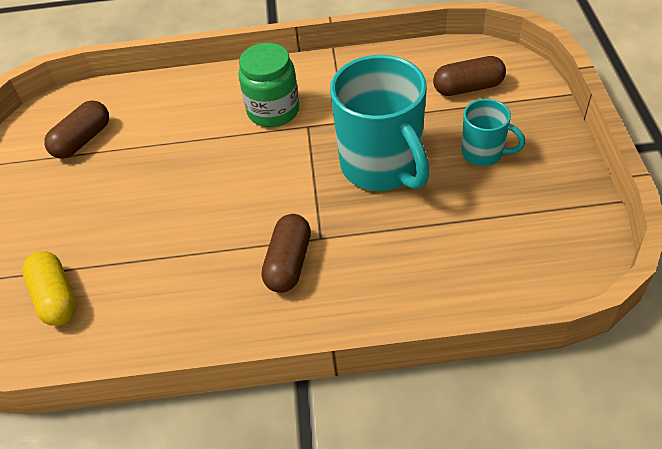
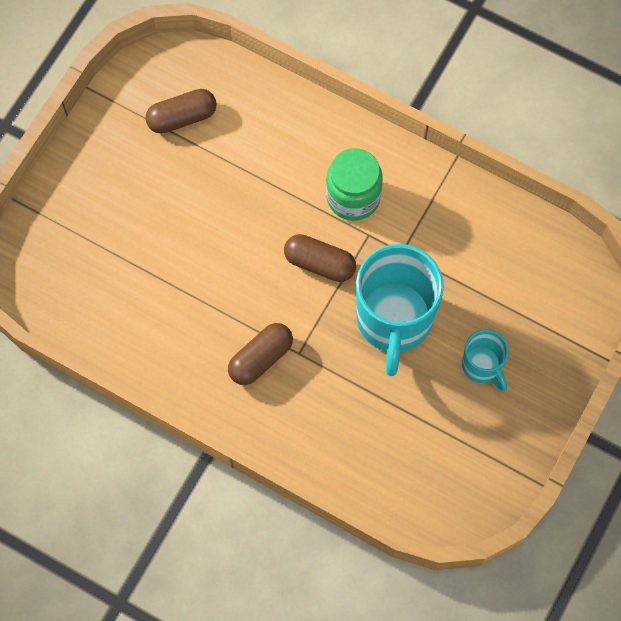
camera: 30 degrees right, 20 degrees up
(56, 297) = (84, 269): yellow capsule -> none
(468, 88) = (531, 290): brown capsule -> brown capsule (319, 263)

